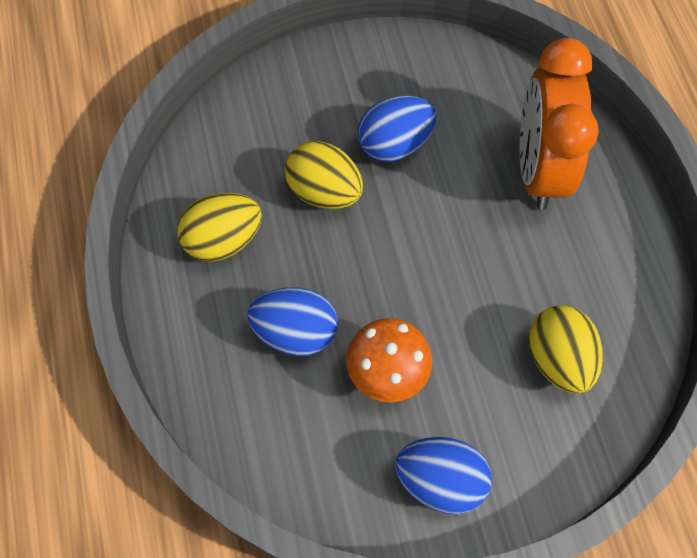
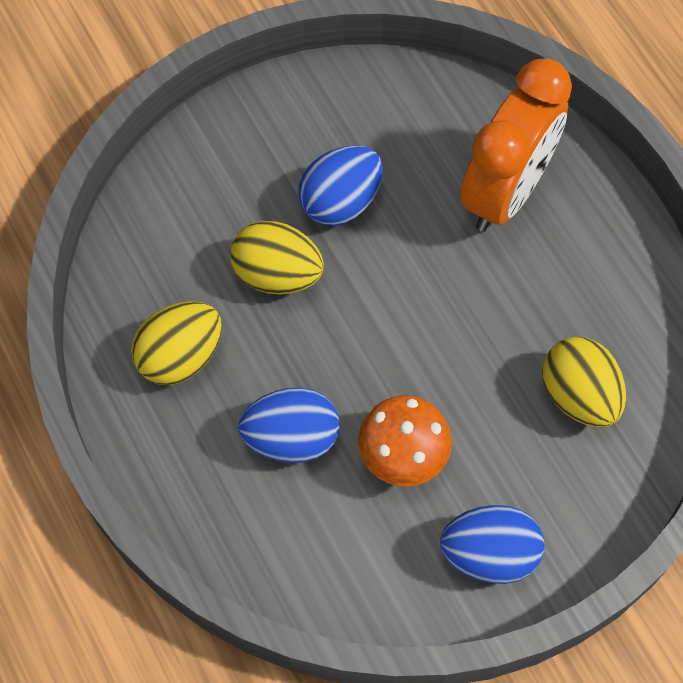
camera: 15 degrees left, 0 degrees up
(538, 168) = (505, 192): orange clock -> orange clock turned 135 degrees counterclockwise

